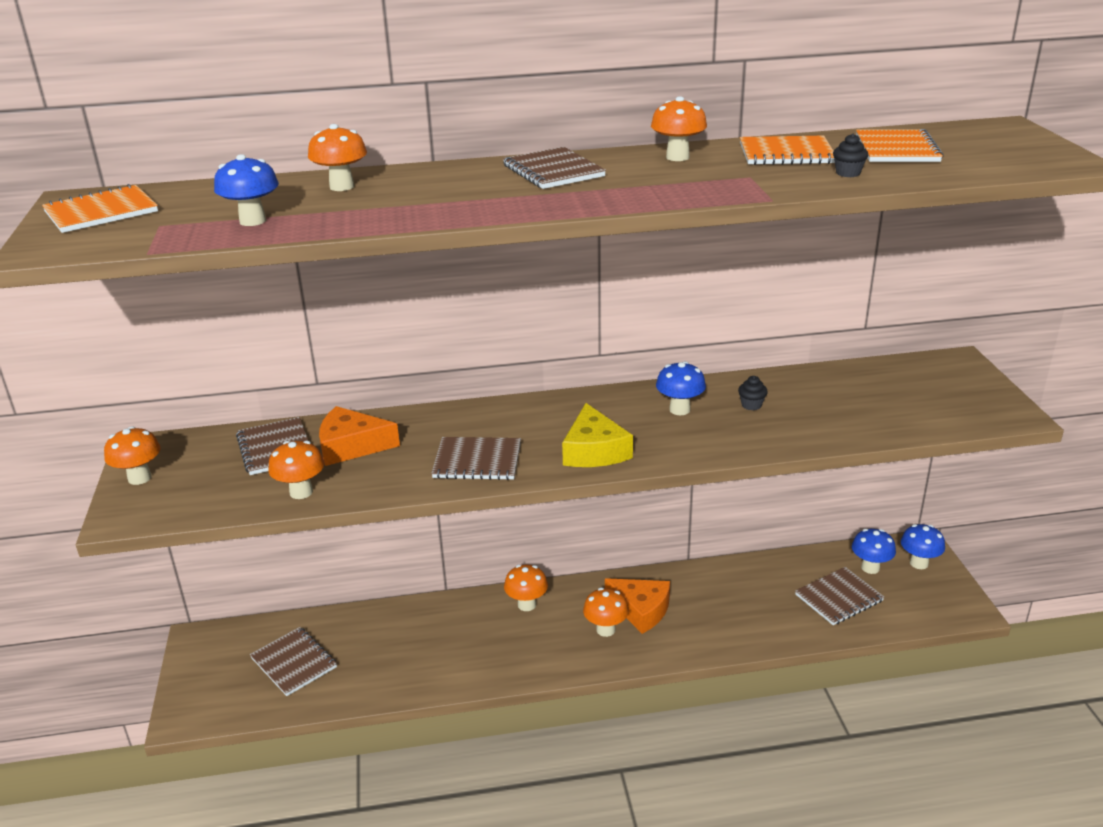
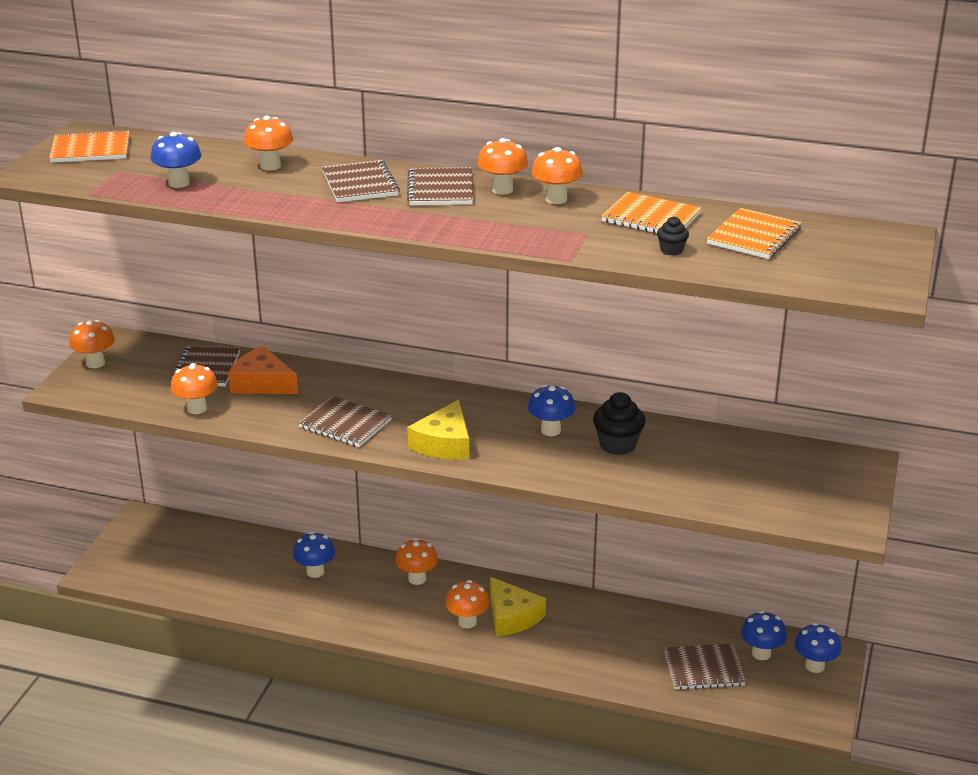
camera: 25 degrees right, 0 degrees up
(294, 663) = (200, 561): brown notebook -> brown notebook (360, 184)
(423, 632) = (315, 572): none -> blue mushroom
(614, 160) = (502, 190): none -> orange mushroom
(641, 610) = (512, 616): orange cheese -> yellow cheese
(751, 405) = (617, 445): black cupcake -> black cupcake, size x1.84

